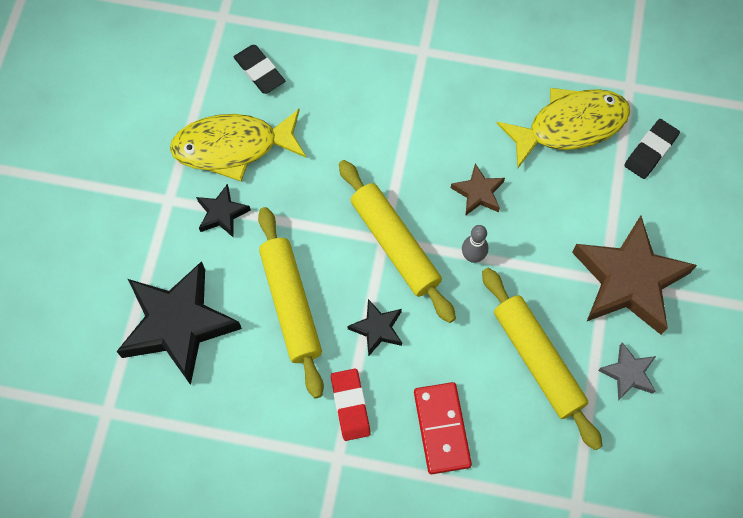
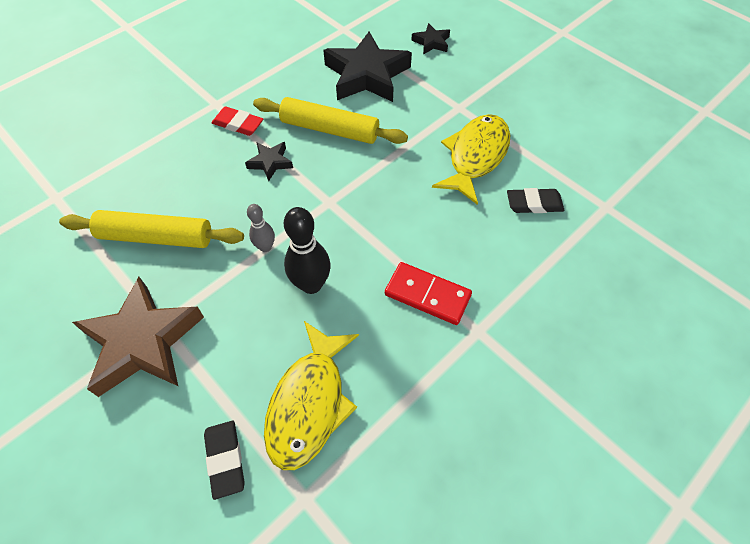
camera: 125 degrees right, 10 degrees down
(222, 213) = (426, 127): black star -> black star (431, 42)
(395, 245) = (319, 206): yellow rolling pin -> none
(441, 428) = (176, 158): red domino -> red domino (427, 295)
(478, 193) = (311, 284): brown star -> black bowling pin
(628, 373) = (86, 287): grey star -> none

